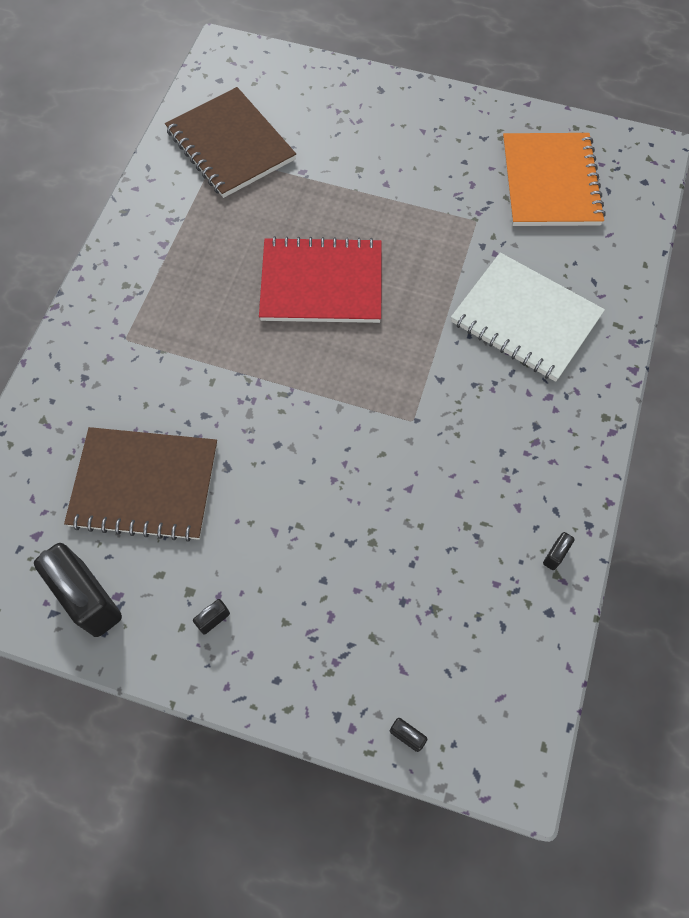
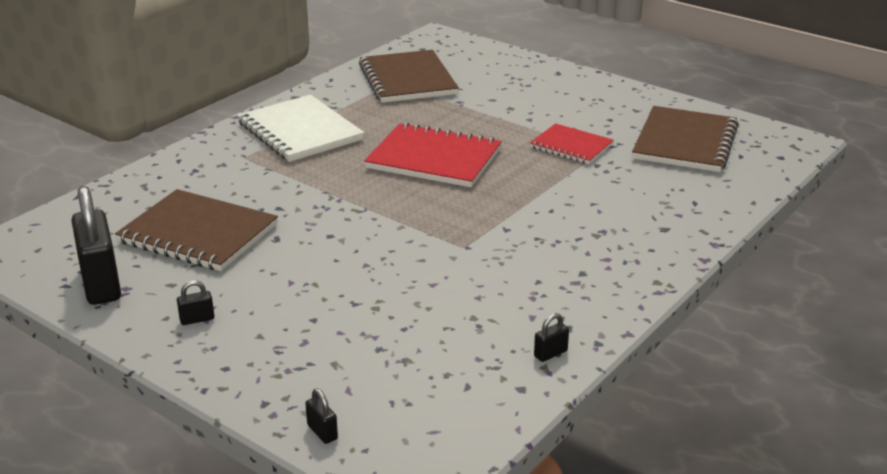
camera: 20 degrees right, 35 degrees down
(446, 221) = (571, 146): none -> red notebook
(525, 319) = (612, 211): white notebook -> white notebook (300, 131)
(550, 182) = (685, 142): orange notebook -> brown notebook

